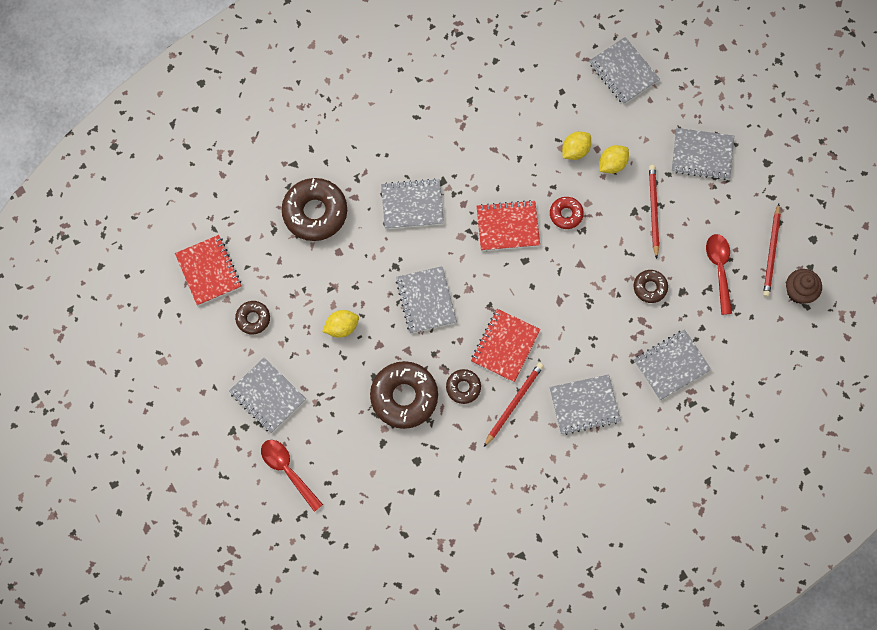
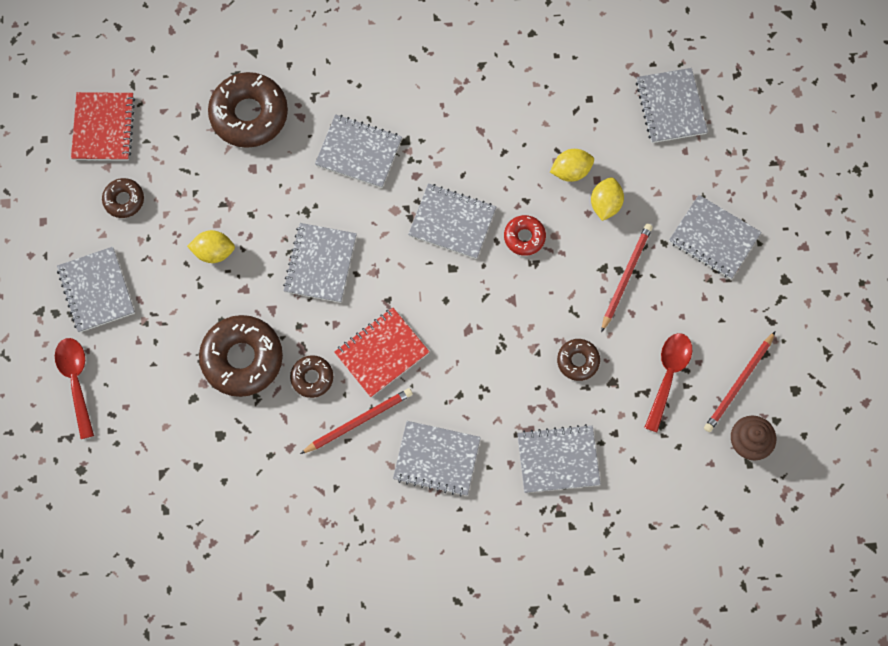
camera: 25 degrees right, 0 degrees up
(508, 226) = (452, 222): red notebook -> grey notebook
(612, 164) = (605, 204): yellow lemon -> yellow lemon turned 60 degrees counterclockwise

